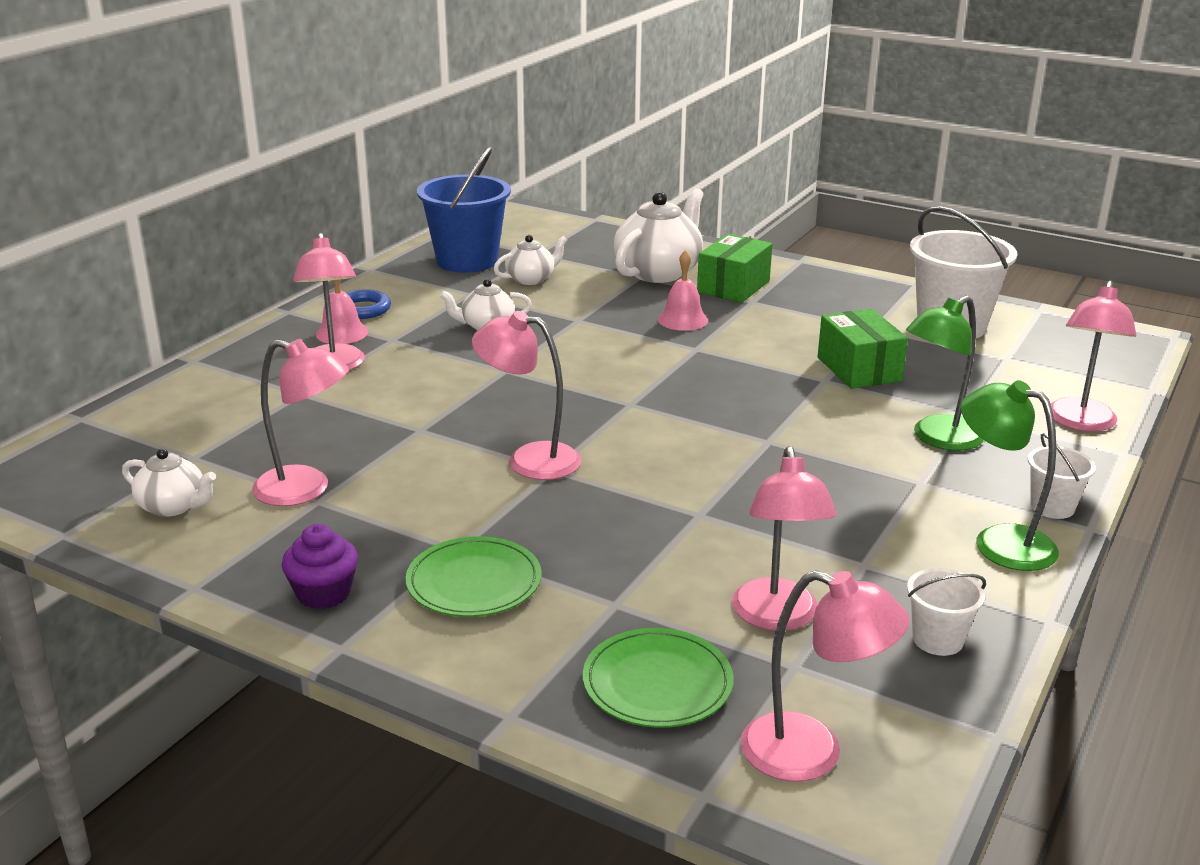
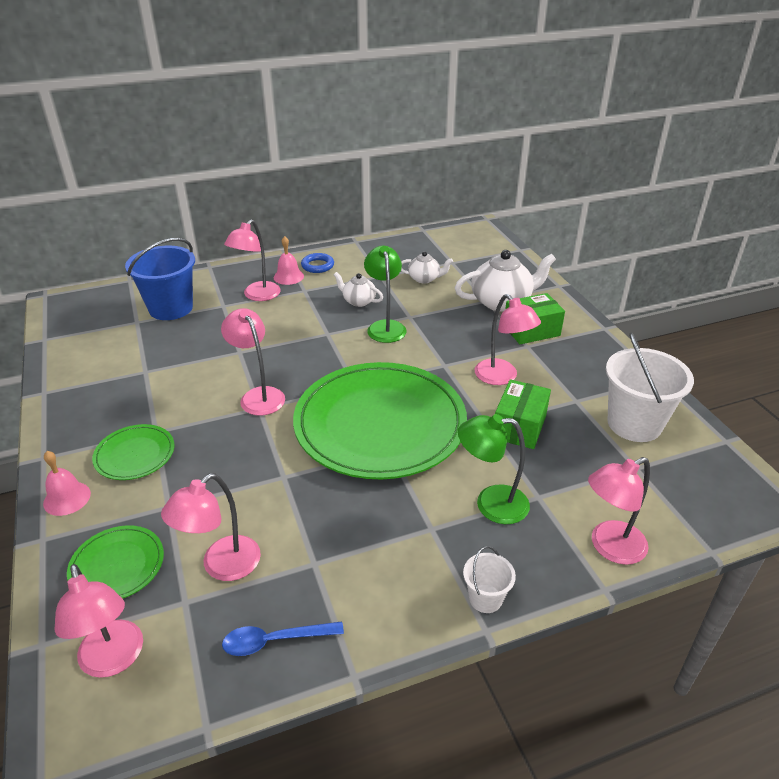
camera: 40 degrees right, 10 degrees up
(173, 506) = (95, 345): white teapot -> none
(306, 490) = (149, 362): pink lamp -> pink lamp (502, 377)
(324, 593) = (77, 424): purple cupcake -> none
(467, 261) = (409, 254): blue bucket -> blue bucket (171, 308)
(682, 320) = (466, 341): pink bell -> pink bell (67, 498)
(720, 425) = (380, 424): none -> green plate
(937, 640) = (275, 641): white bucket -> blue spoon
(999, 542) = (412, 601): green lamp -> green lamp (385, 326)

